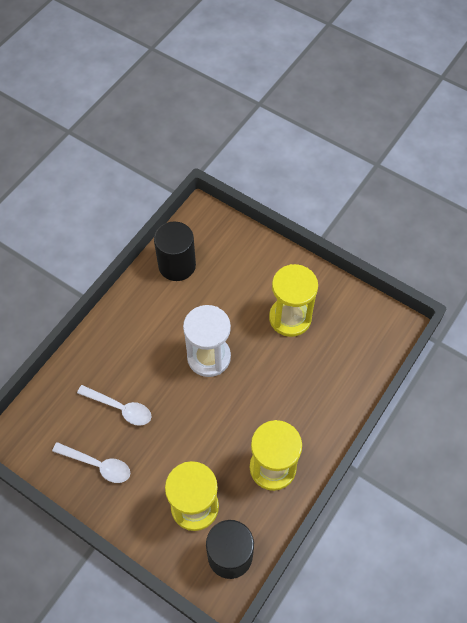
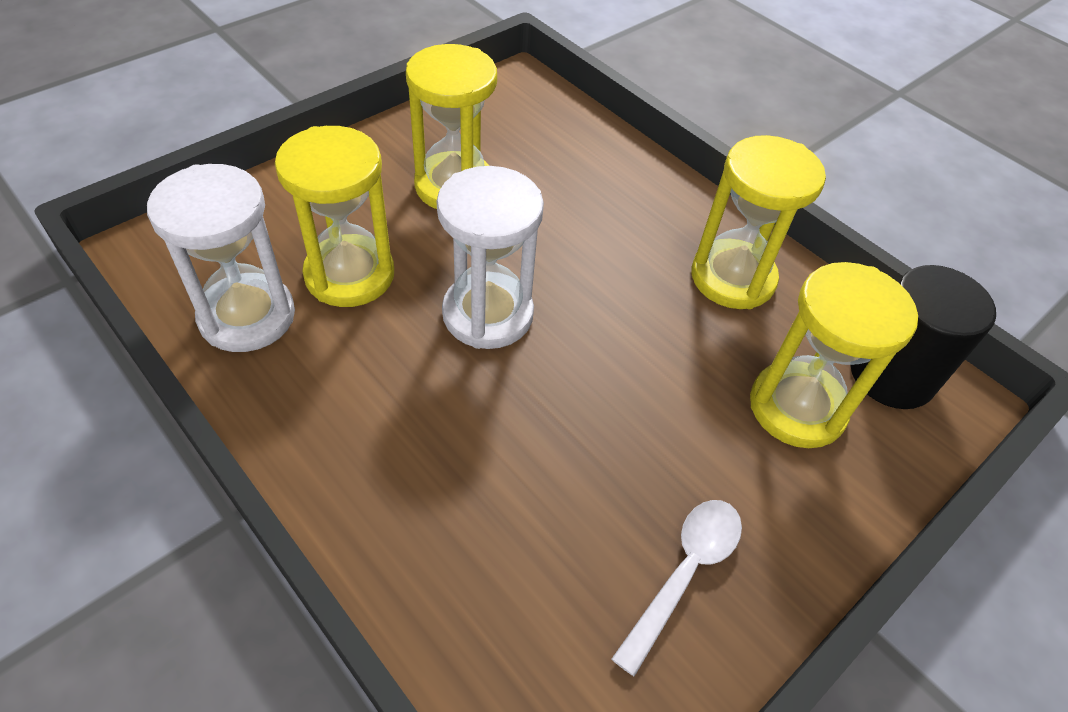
camera: 80 degrees left, 10 degrees down
(120, 408) = (554, 497): white spoon -> none
(177, 265) = (247, 316): black cylinder -> white hourglass
(213, 294) = (350, 275): none -> yellow hourglass

